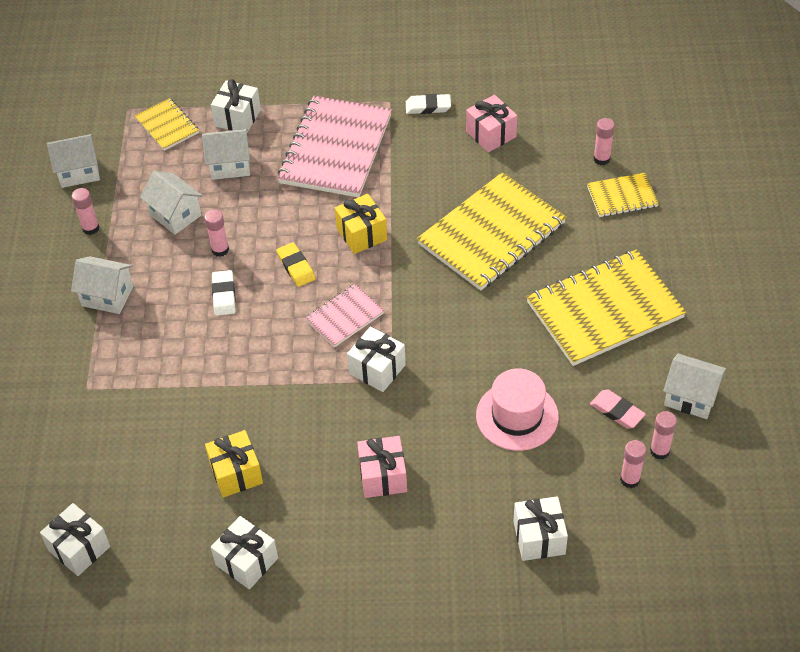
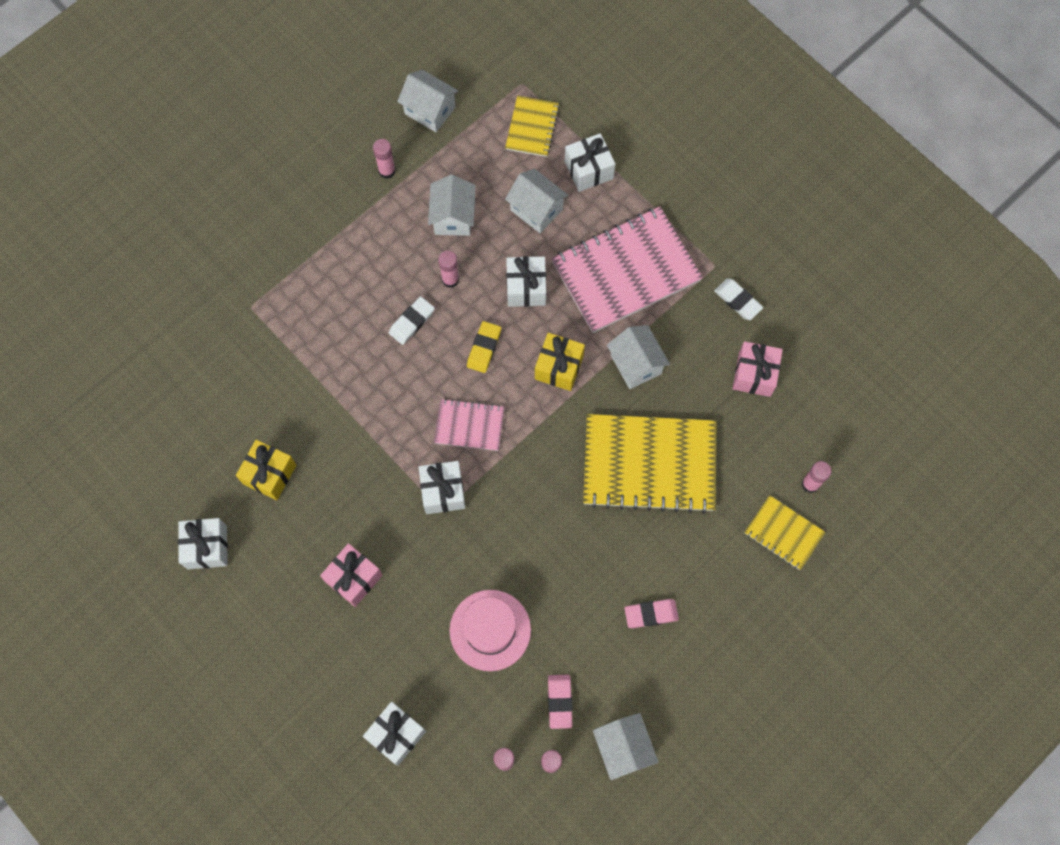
camera: 45 degrees right, 20 degrees up
(79, 548) = (125, 427): white gift -> white gift (526, 288)
(107, 296) = (338, 242): white house -> white house (636, 364)
(604, 310) = (651, 614): yellow notebook -> pink eraser

